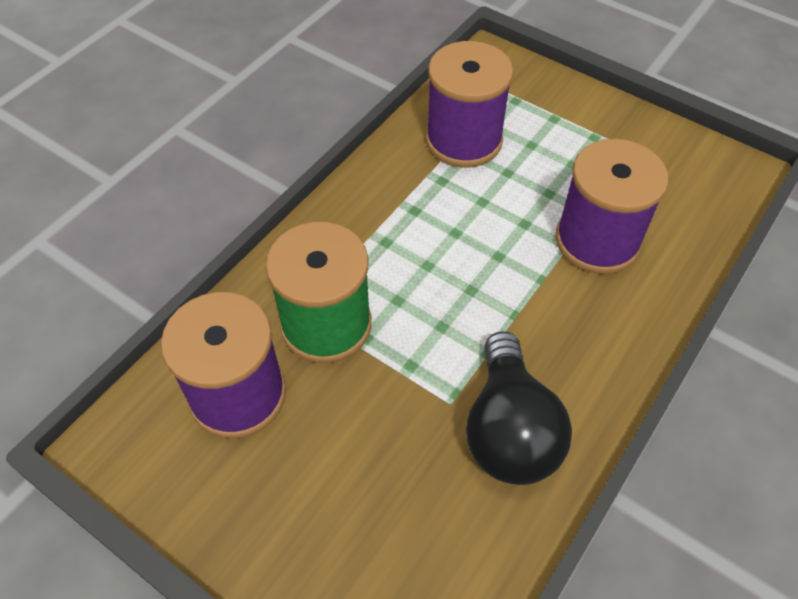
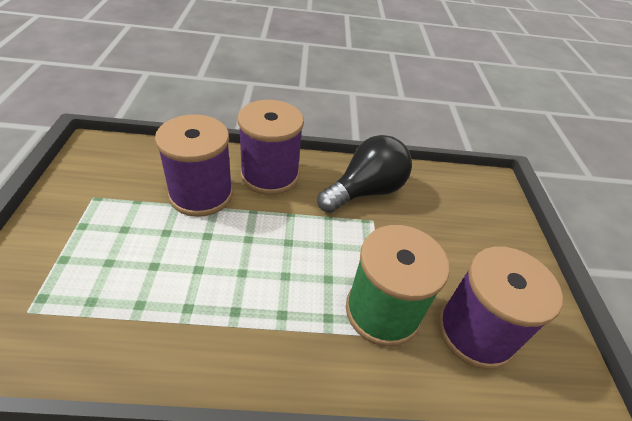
camera: 130 degrees left, 10 degrees down
(464, 140) = (123, 315): purple spool -> purple spool (269, 175)

